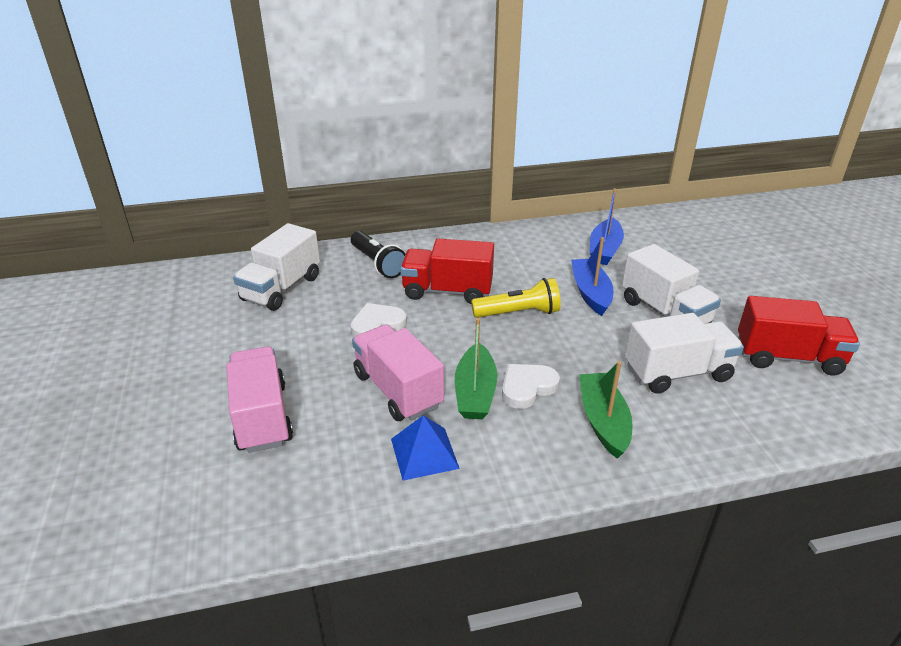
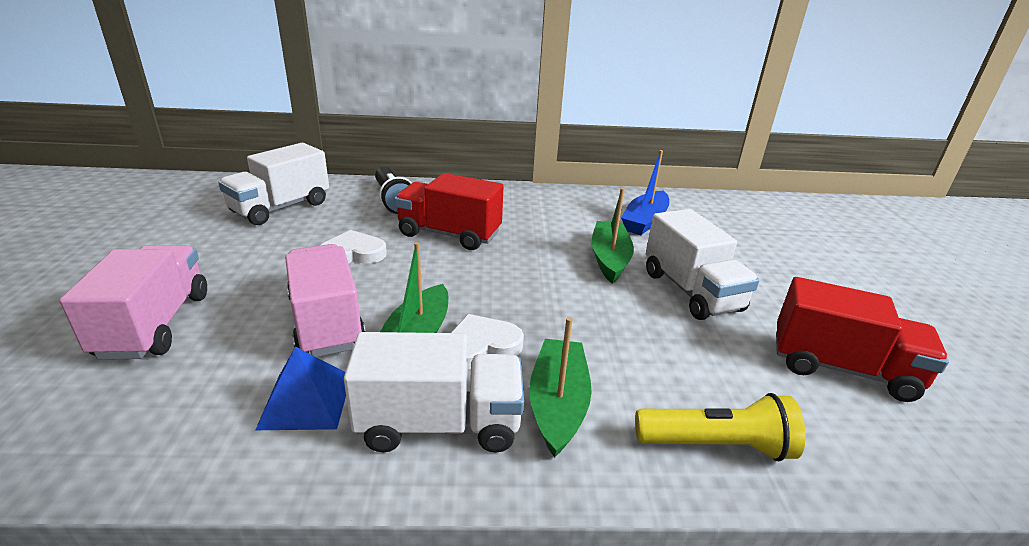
camera: 10 degrees right, 5 degrees down
(518, 313) = (516, 266): yellow flashlight -> yellow flashlight (716, 445)
(590, 293) = (609, 259): blue boat -> green boat
(677, 373) = (682, 362): white truck -> white truck (440, 424)

